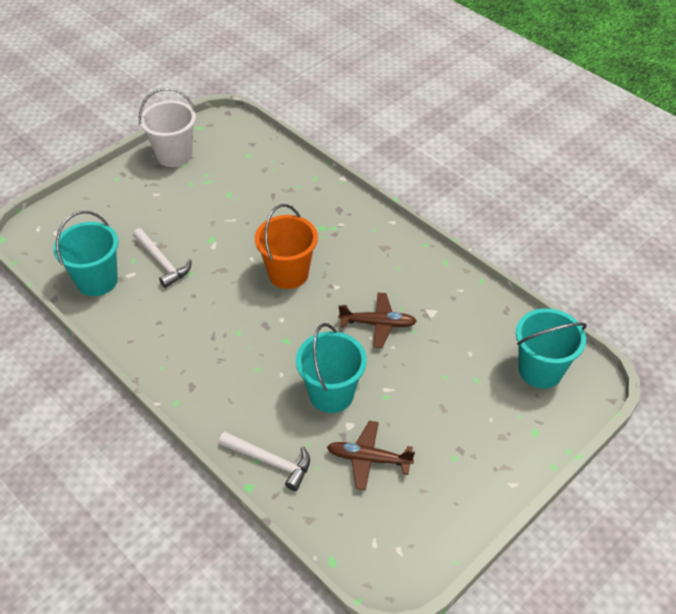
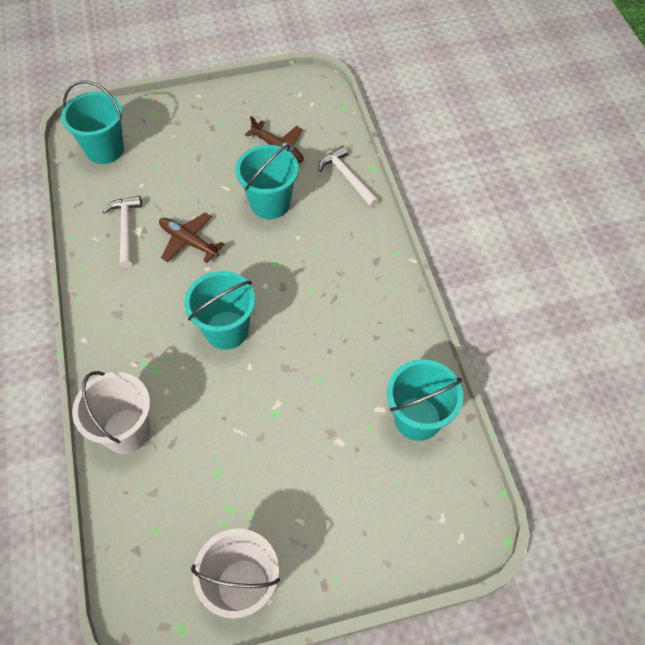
camera: 150 degrees left, 10 degrees up
(162, 262) = (340, 408): white hammer -> white hammer (126, 229)
(288, 273) = (226, 330): orange bucket -> turquoise bucket
(310, 189) = (126, 431): none -> white bucket

